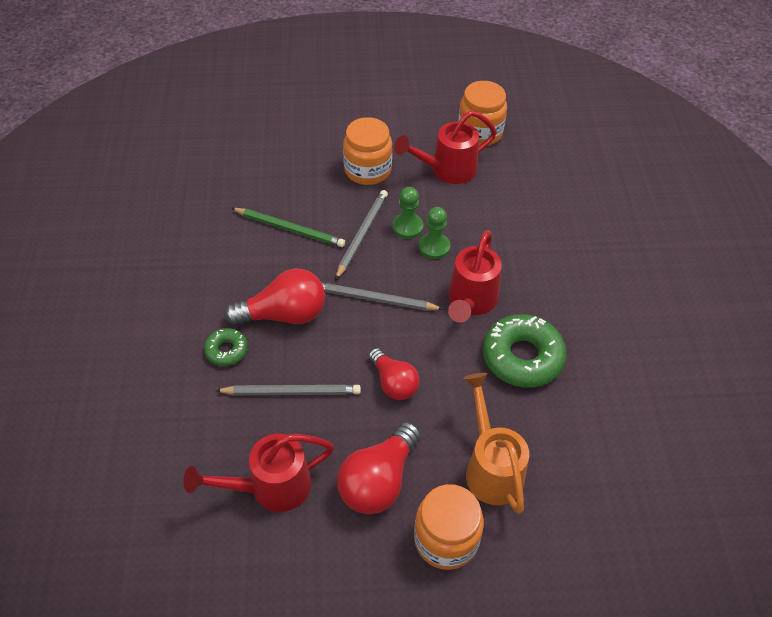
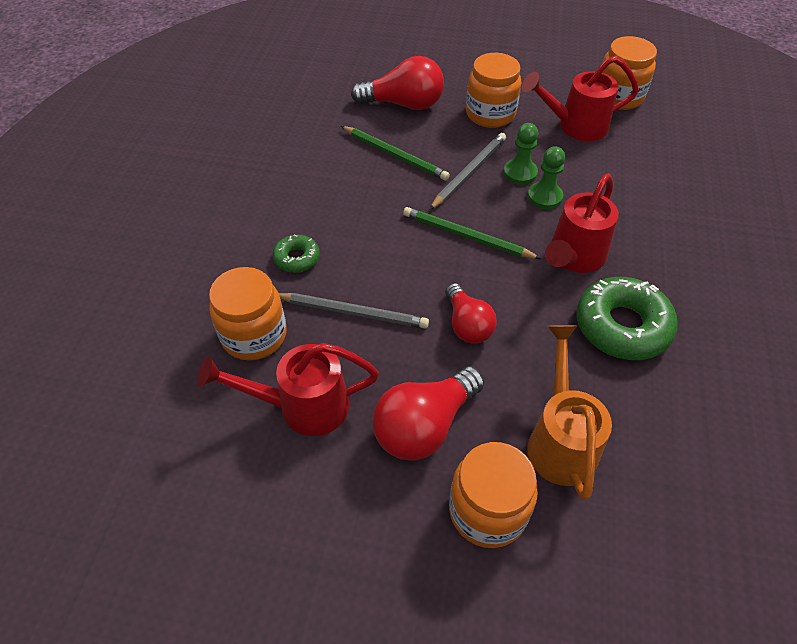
camera: 15 degrees right, 0 degrees up
(209, 432) = (254, 335): none -> orange jar
(284, 315) = (366, 234): red light bulb -> red light bulb (404, 104)
(374, 299) = (467, 236): grey pencil -> green pencil

